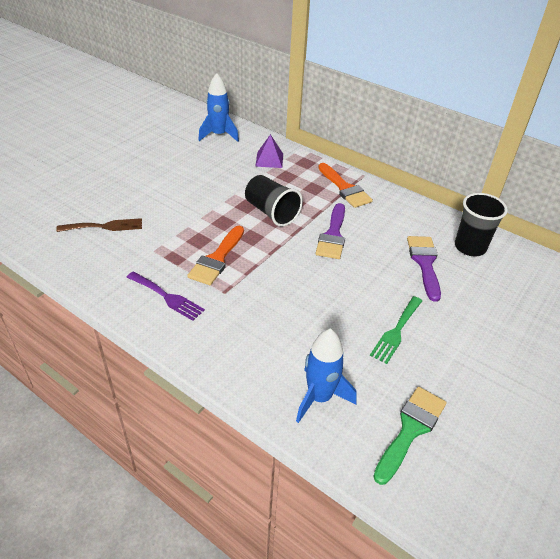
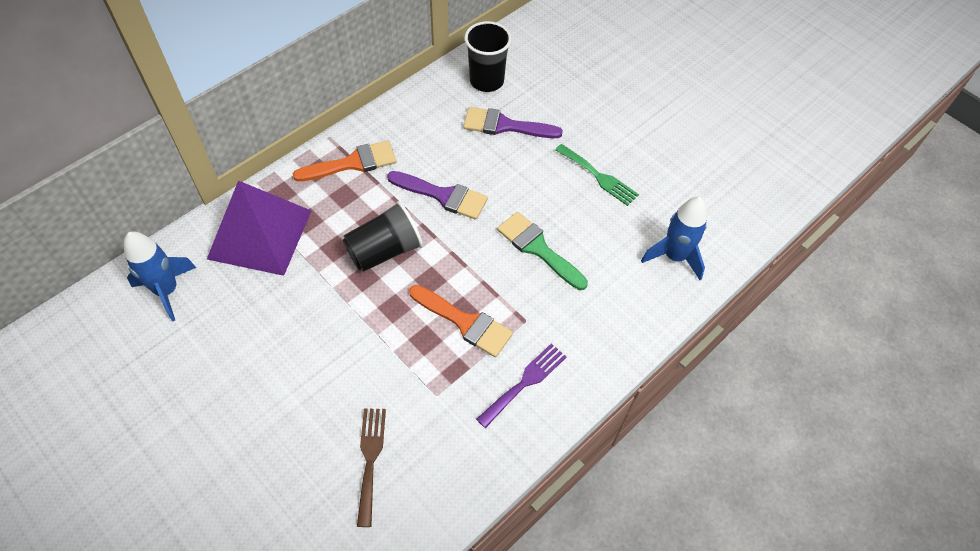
camera: 80 degrees left, 15 degrees up
(269, 160) = (260, 234): purple pyramid -> purple pyramid, size x2.05
(410, 429) = (709, 197): green brush -> green brush (538, 248)

